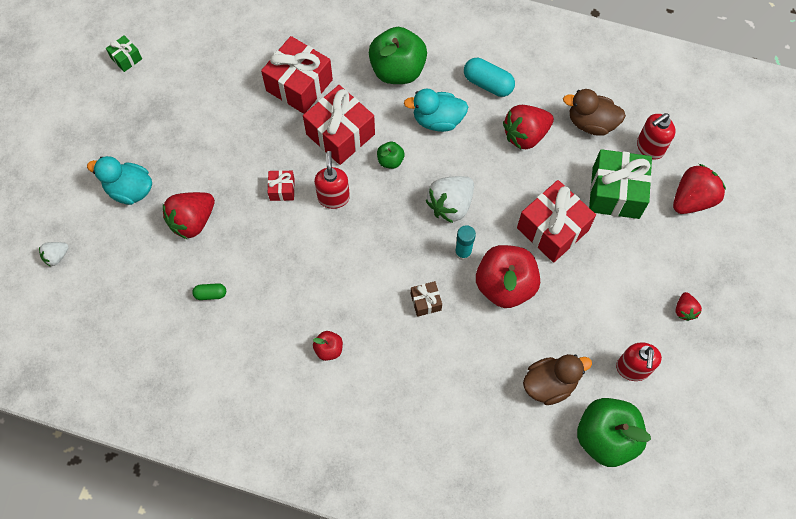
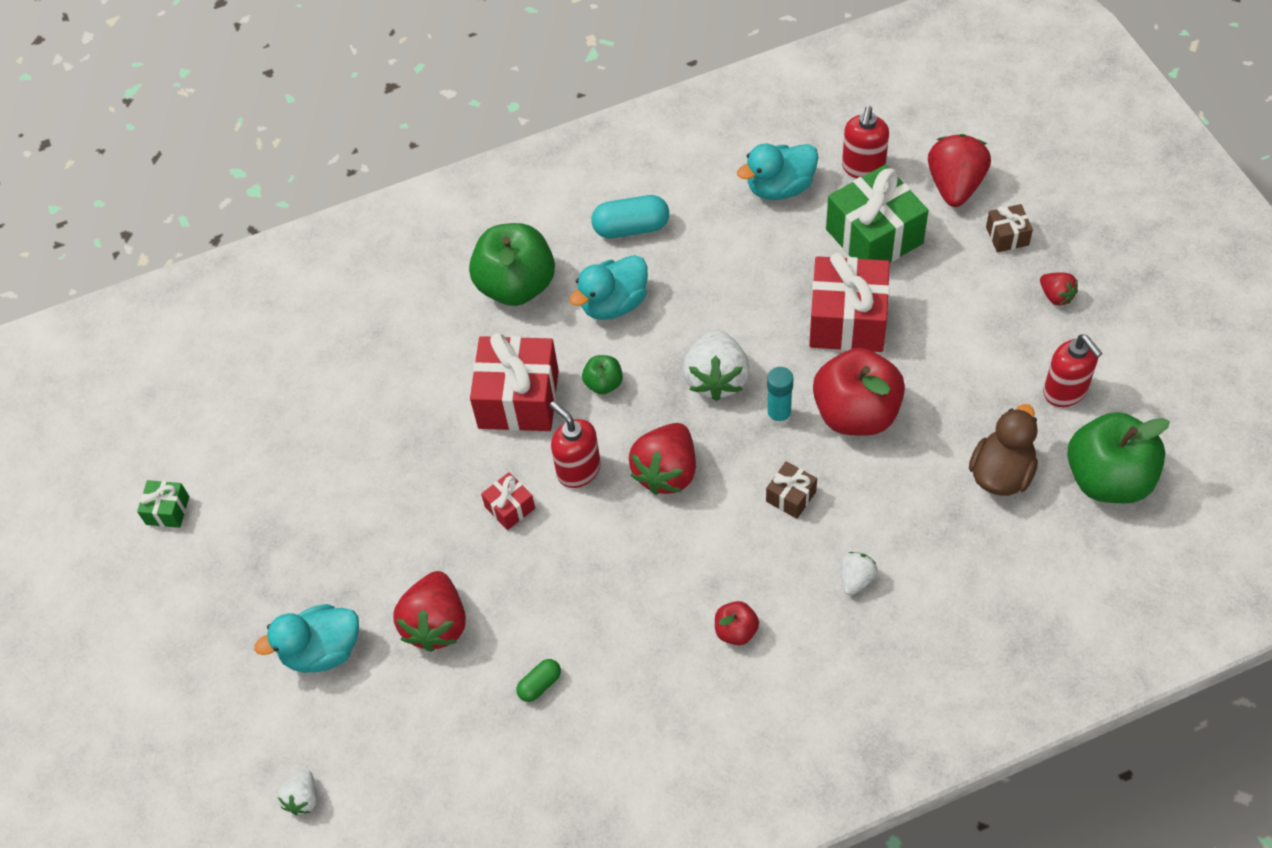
camera: 35 degrees left, 10 degrees down
(299, 85) = (417, 383): red gift -> none
(415, 375) = (856, 579): none -> white strawberry
(525, 135) = (724, 249): red strawberry -> red strawberry (666, 472)
(591, 123) = (780, 188): brown duck -> turquoise duck
(692, 252) = (1007, 236): none -> brown gift

